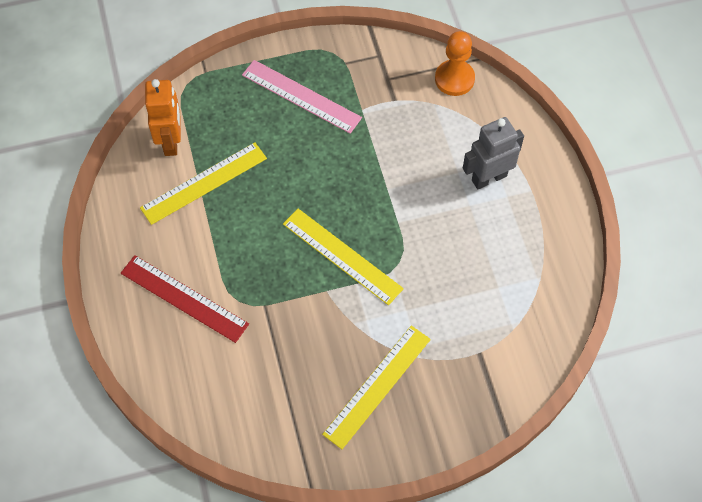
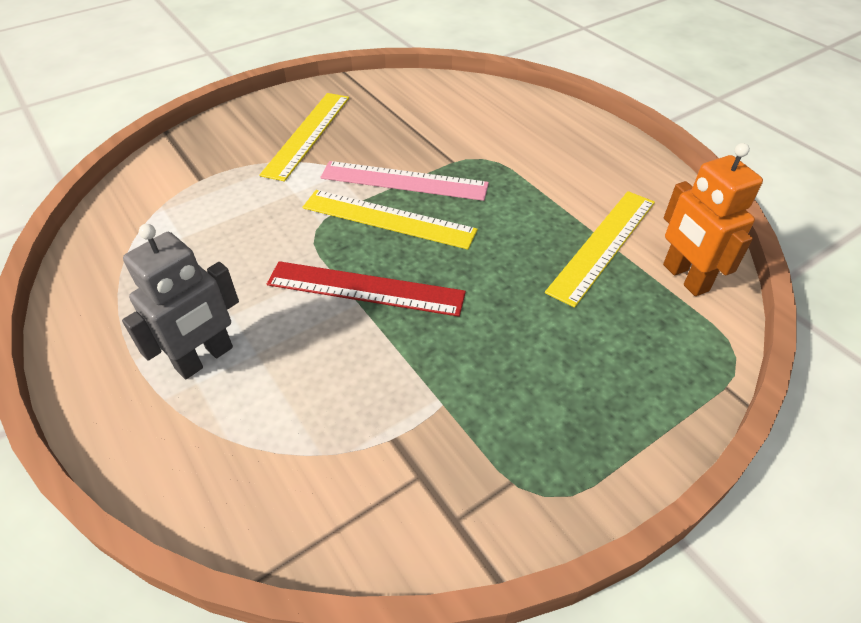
camera: 160 degrees right, 15 degrees down
(184, 298) = (540, 147): red ruler -> red ruler (365, 288)
(301, 96) = (551, 394): pink ruler -> pink ruler (404, 181)
(454, 79) = (291, 517): orange pawn -> none

